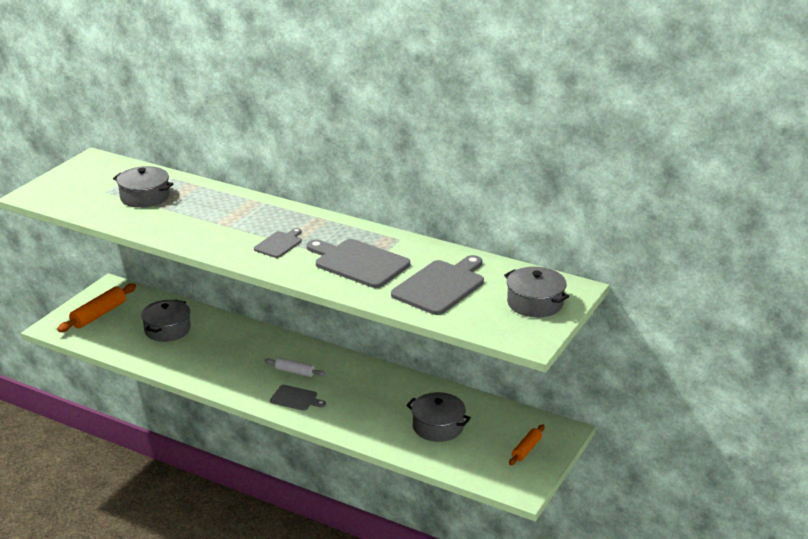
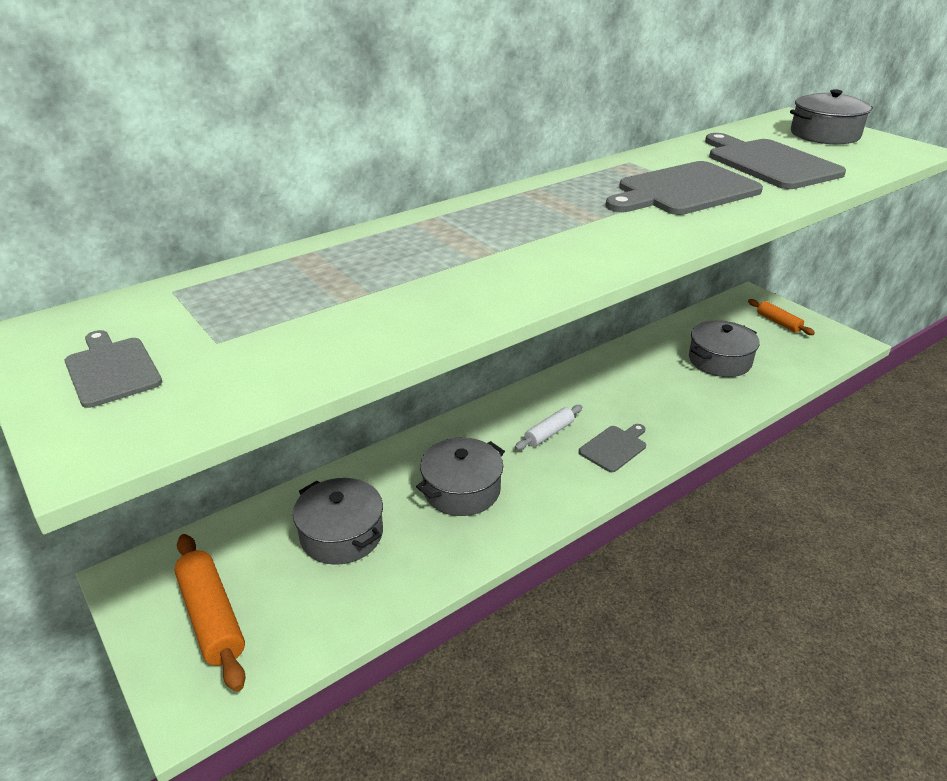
camera: 65 degrees left, 5 degrees up
(144, 197) = (296, 304): grey pot -> grey pot (461, 490)
(279, 244) = (591, 226): grey cutting board -> grey cutting board (111, 369)

